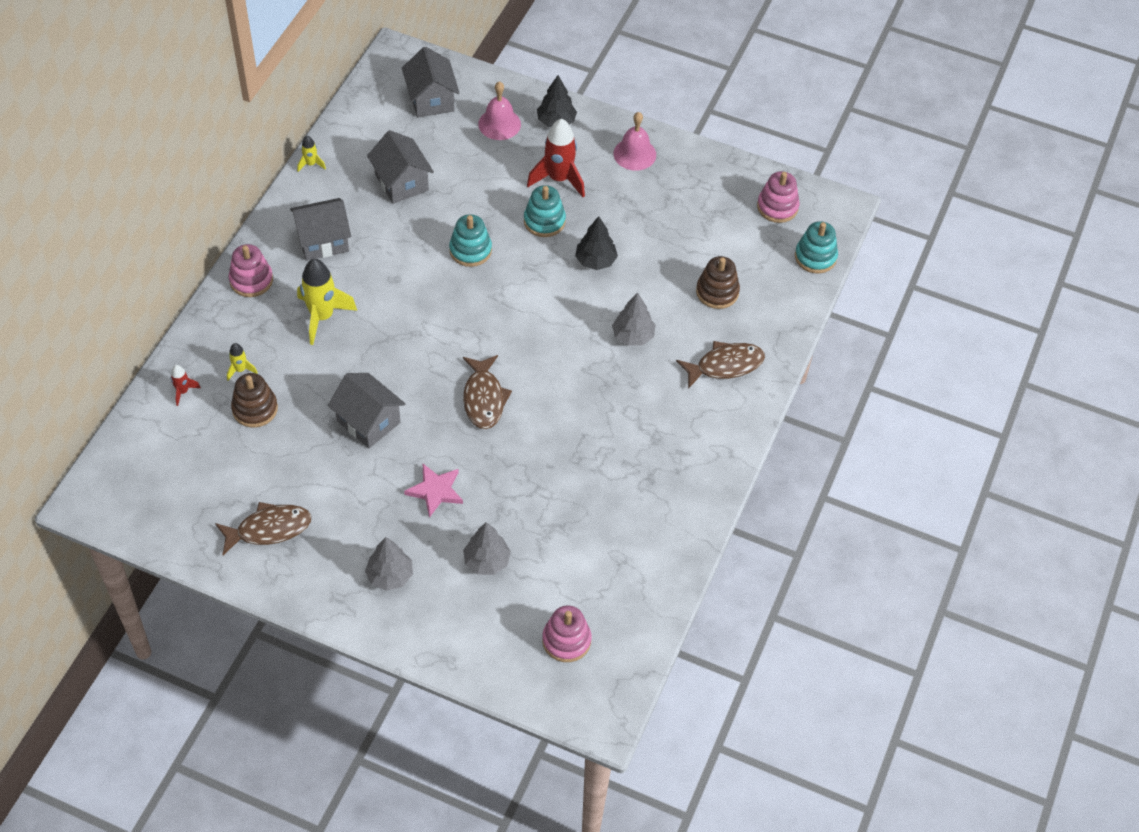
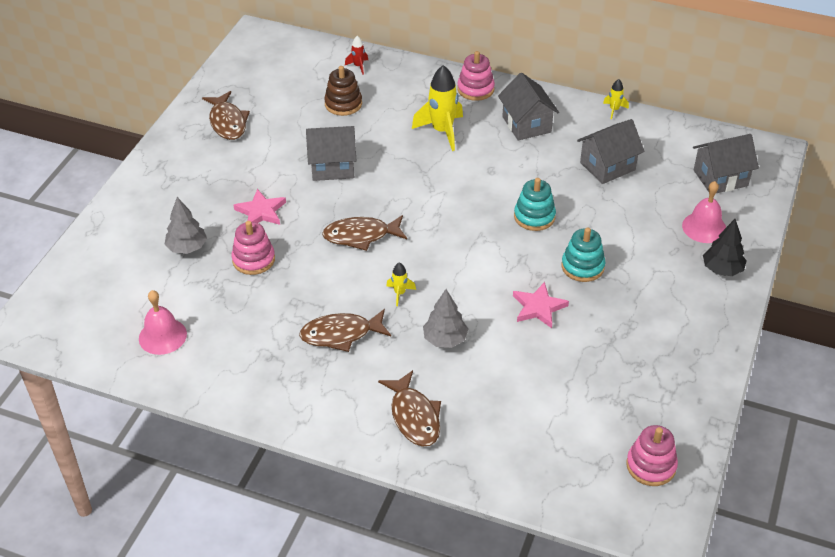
camera: 90 degrees right, 10 degrees down
(240, 370) = (382, 92): yellow rocket -> yellow rocket (399, 293)
(368, 422) = (332, 167): grey house -> grey house turned 45 degrees clockwise
(390, 575) = (178, 191): grey tree -> none
(559, 179) = (642, 275): red rocket -> none
(566, 640) = (101, 303): pink stacking toy -> pink stacking toy (253, 260)
(595, 261) = (538, 307): black tree -> pink star
(623, 419) = (341, 334): none -> brown fish
(634, 154) = (695, 334): pink bell -> pink bell (162, 336)
(717, 292) = (513, 409): brown stacking toy -> none
(815, 257) = (581, 503): turquoise stacking toy -> none

